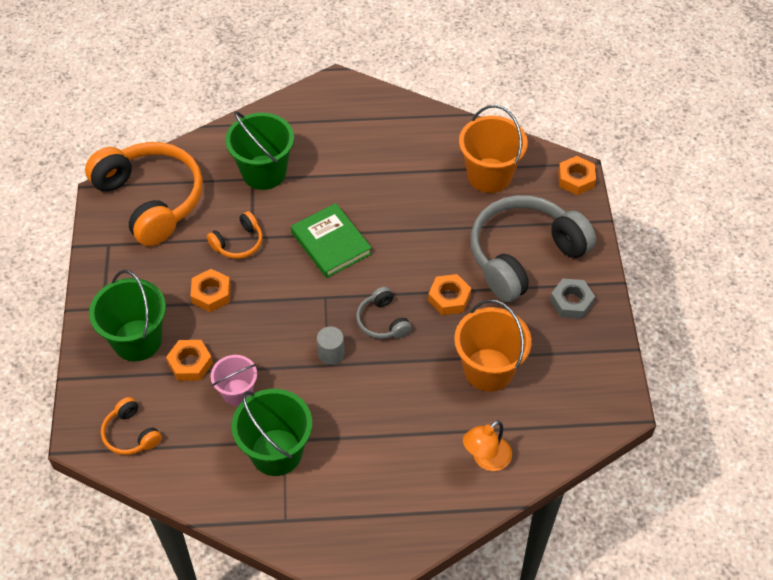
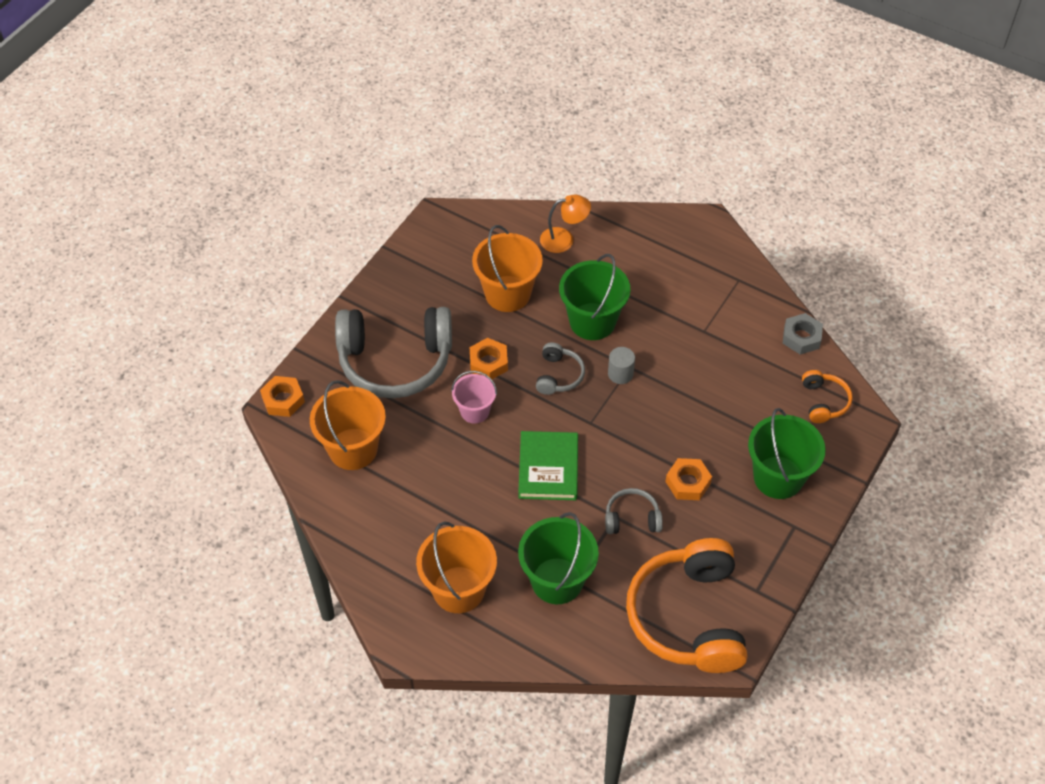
camera: 145 degrees left, 0 degrees up
(190, 363) = (743, 431): orange nut -> none
(237, 392) = (718, 386): pink bucket -> pink bucket (475, 411)
(238, 243) = (632, 518): orange headphones -> grey headphones
(276, 452) = (715, 326): green bucket -> green bucket (592, 321)
(329, 131) = (458, 589): none -> orange bucket
(571, 302) = (396, 305): grey nut -> grey nut (801, 337)

